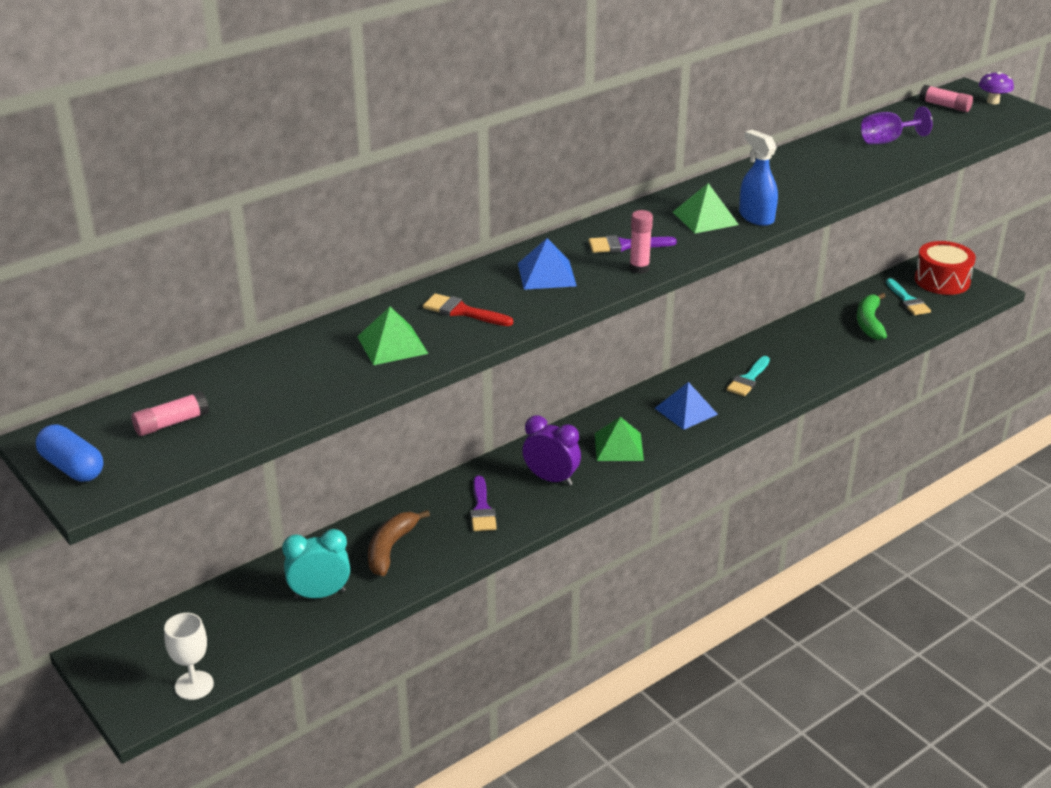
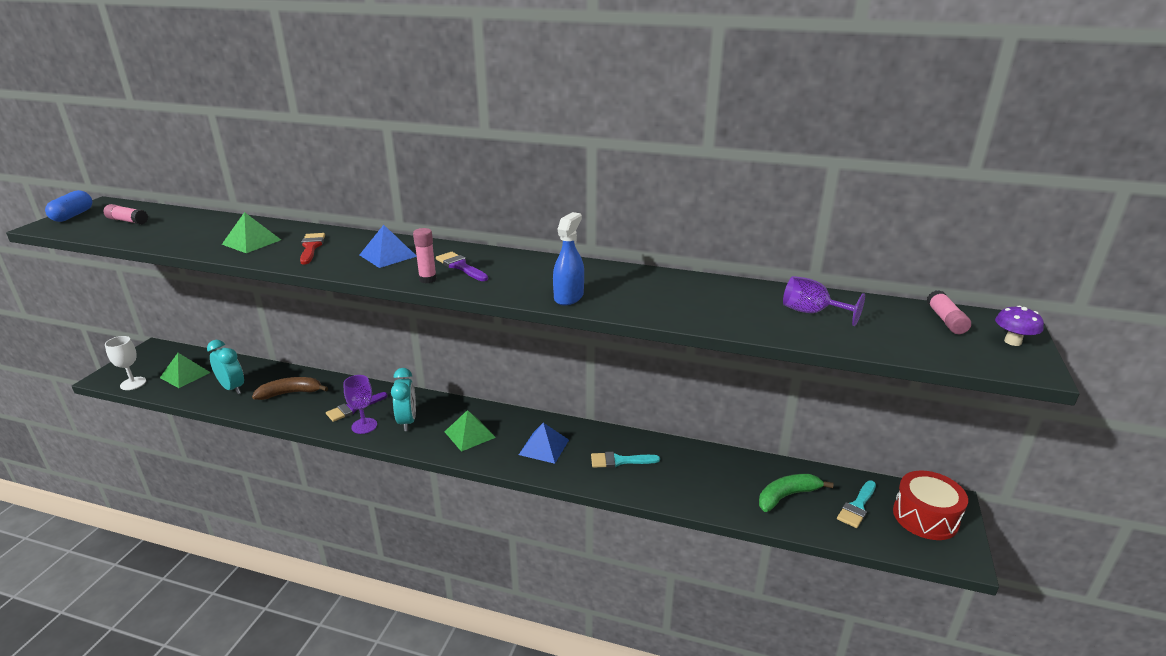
camera: 55 degrees right, 5 degrees down
(528, 510) = (364, 426): none -> purple goblet
(551, 479) = (407, 421): purple clock -> turquoise clock
(705, 218) = (541, 280): green pyramid -> green pyramid (185, 375)

